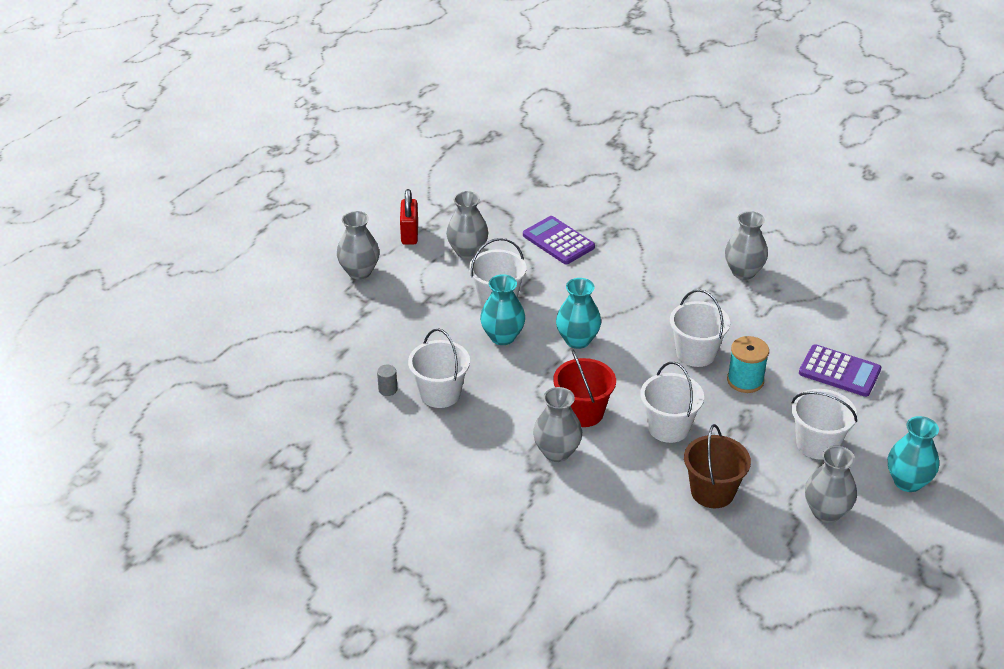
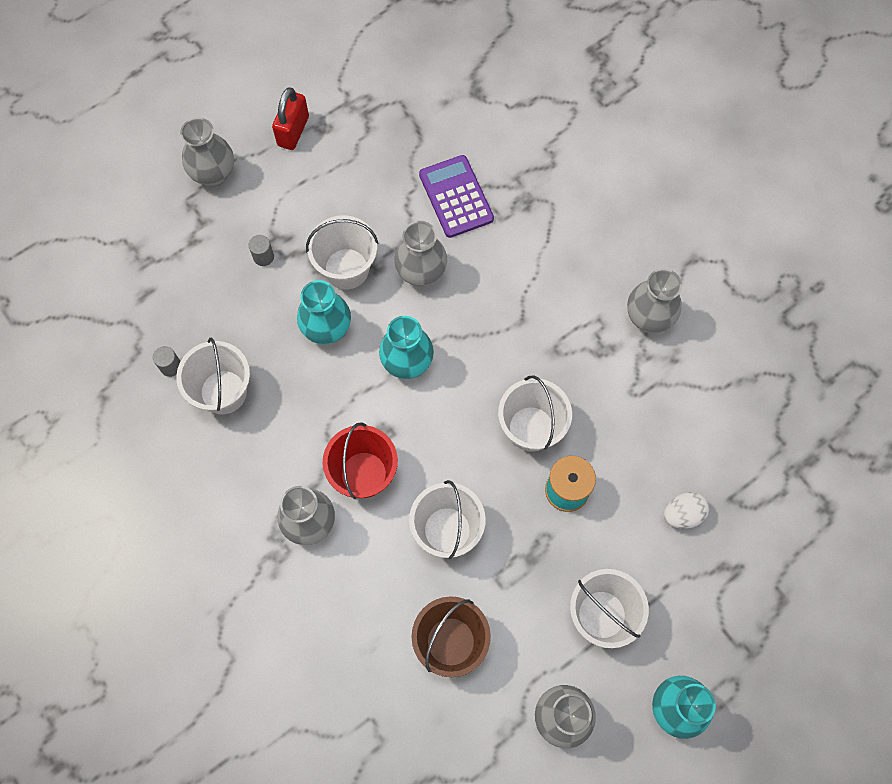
camera: 20 degrees right, 30 degrees up
(427, 308) = (263, 257): none -> grey cylinder
(467, 251) = (346, 180): grey vase -> grey vase (421, 272)
(839, 371) = (682, 514): purple calculator -> white egg

